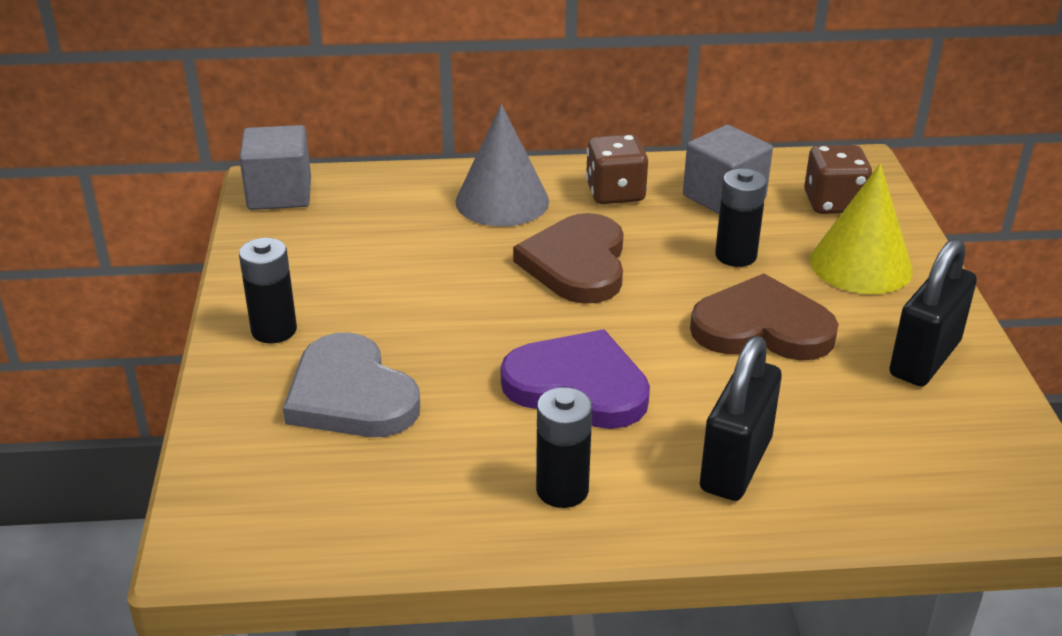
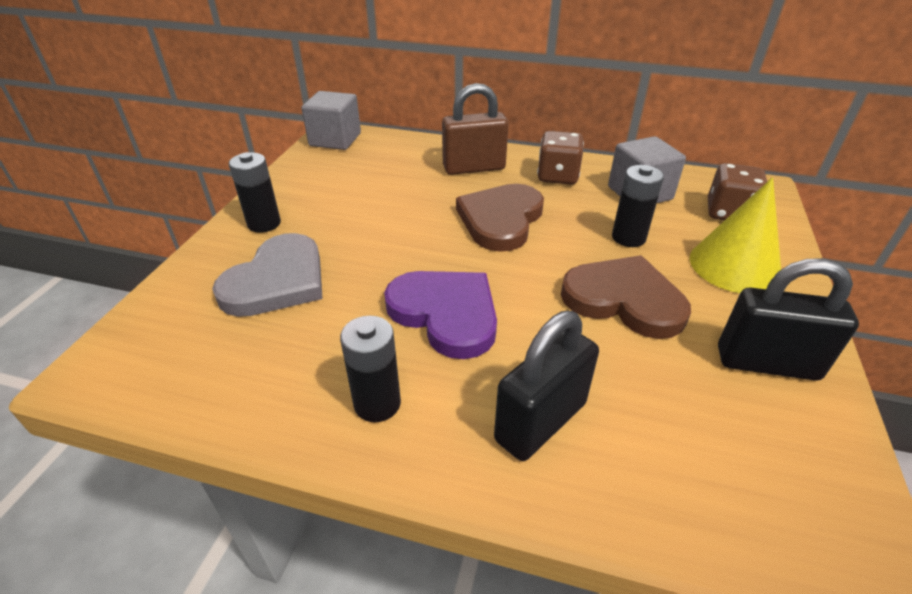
camera: 20 degrees right, 5 degrees up
(350, 395) = (277, 281): grey heart -> grey heart turned 135 degrees counterclockwise
(502, 201) = (474, 168): grey cone -> brown padlock
(924, 358) = (766, 363): black padlock -> black padlock turned 45 degrees clockwise

